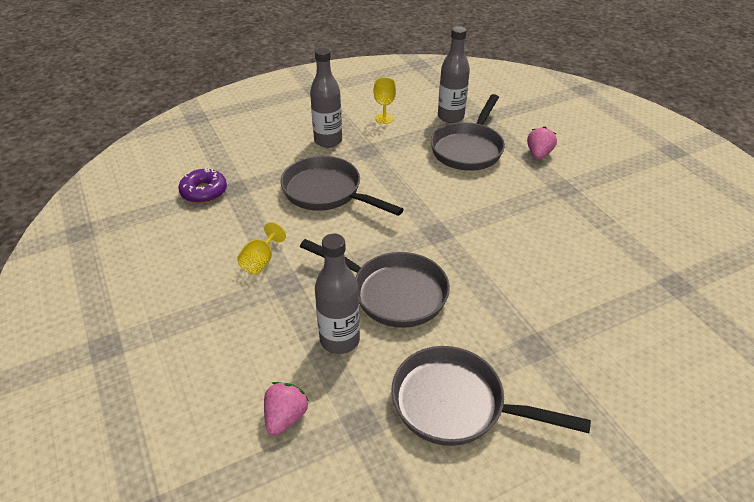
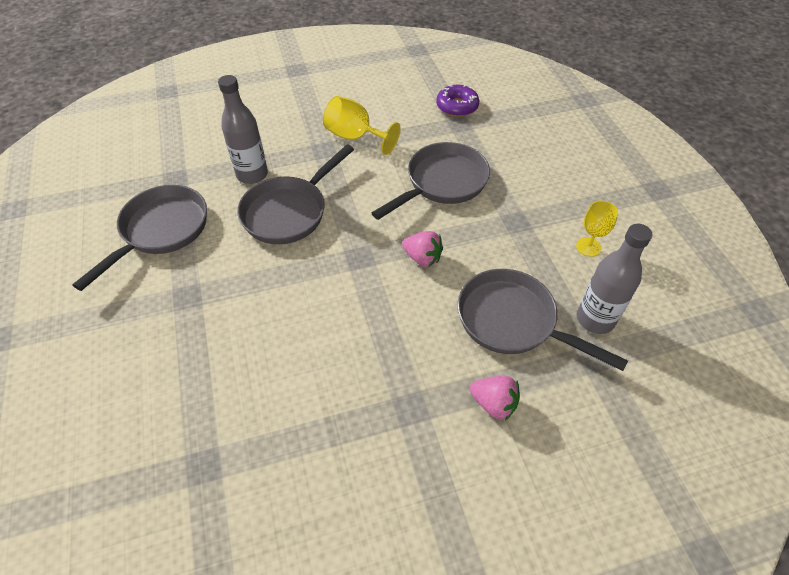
camera: 100 degrees right, 10 degrees up
(261, 261) = (355, 137): yellow goblet -> yellow goblet, size x1.54
(285, 417) = (199, 144): pink strawberry -> pink strawberry (422, 258)
(328, 141) = (537, 191): grey bottle -> none

